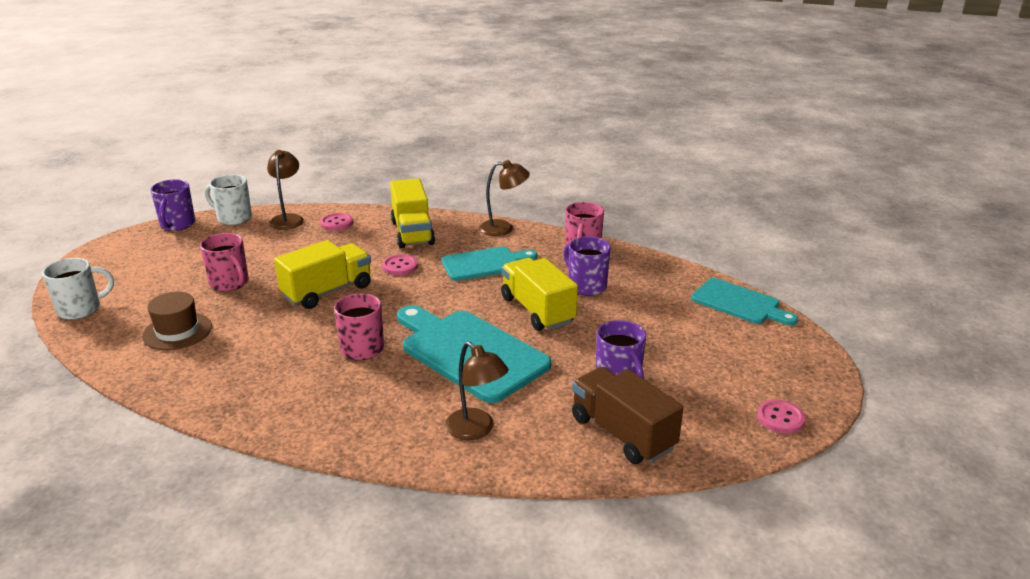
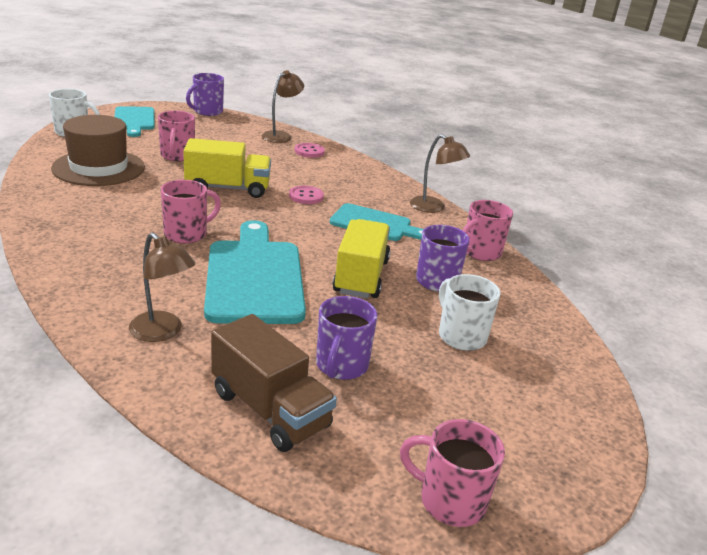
camera: 35 degrees right, 0 degrees up
(177, 331) = (99, 168): brown hat -> brown hat, size x1.56
(233, 218) = (247, 121): white mug -> white mug (461, 336)
(412, 233) = (354, 180): yellow truck -> none
(476, 430) = (162, 332): brown lamp -> brown lamp turned 45 degrees counterclockwise
(622, 433) = (270, 410): brown truck -> brown truck turned 135 degrees clockwise
(739, 303) = (576, 372): turquoise cutting board -> turquoise cutting board (134, 120)
(780, 418) = (450, 501): pink button -> pink mug

